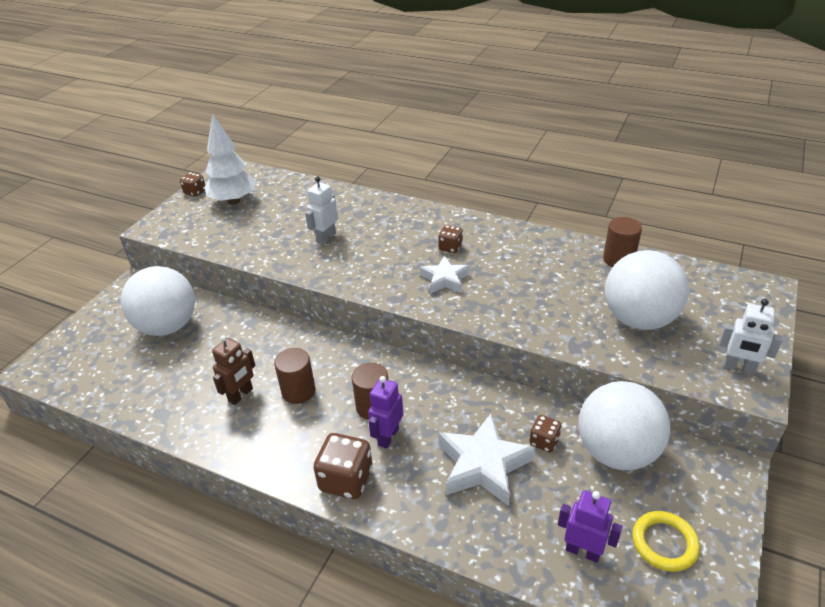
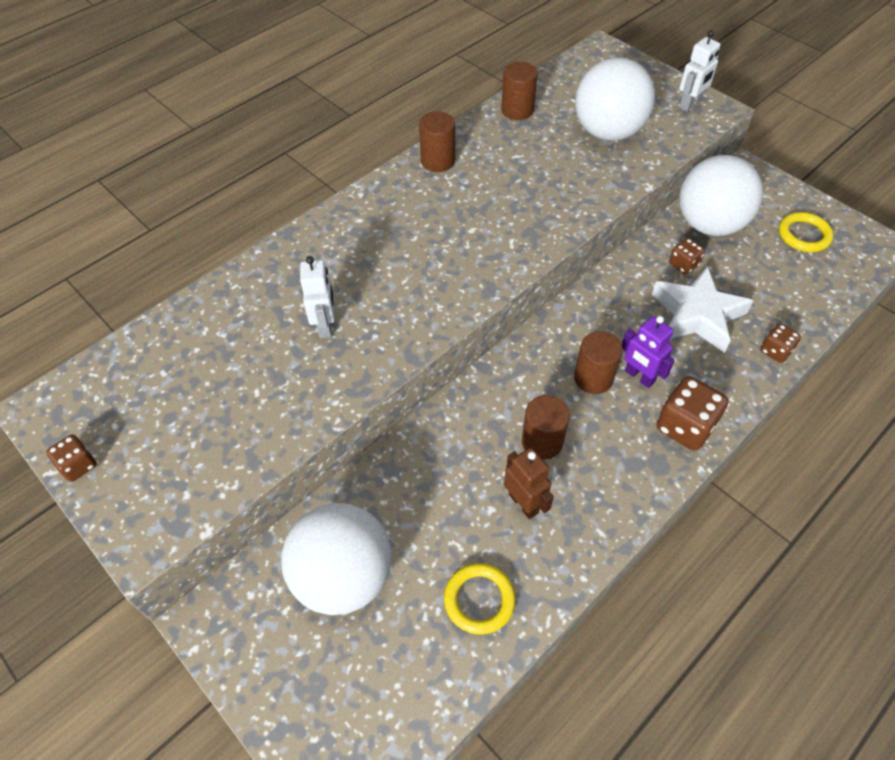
camera: 70 degrees left, 15 degrees up
(160, 392) = (479, 600): none -> yellow ring
(234, 201) = (151, 415): white tree -> none
(326, 237) = (325, 325): white robot -> white robot turned 150 degrees counterclockwise
(445, 279) = (477, 240): white star -> none
(450, 247) = (422, 218): brown dice -> brown dice (775, 351)
(519, 237) = (438, 161): none -> brown cylinder
(583, 551) = (801, 283): purple robot -> none

